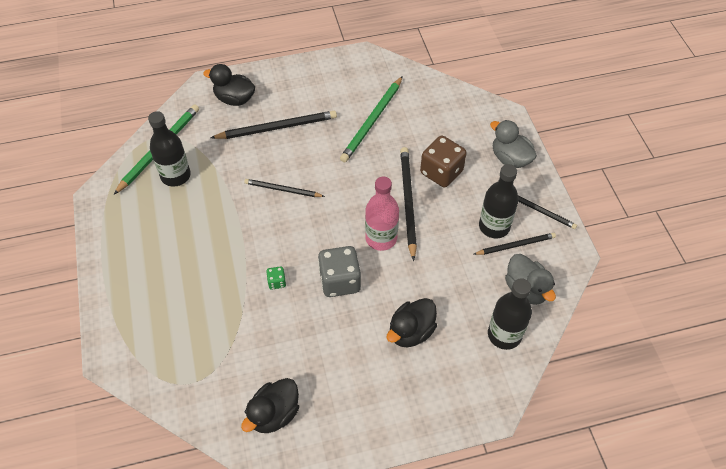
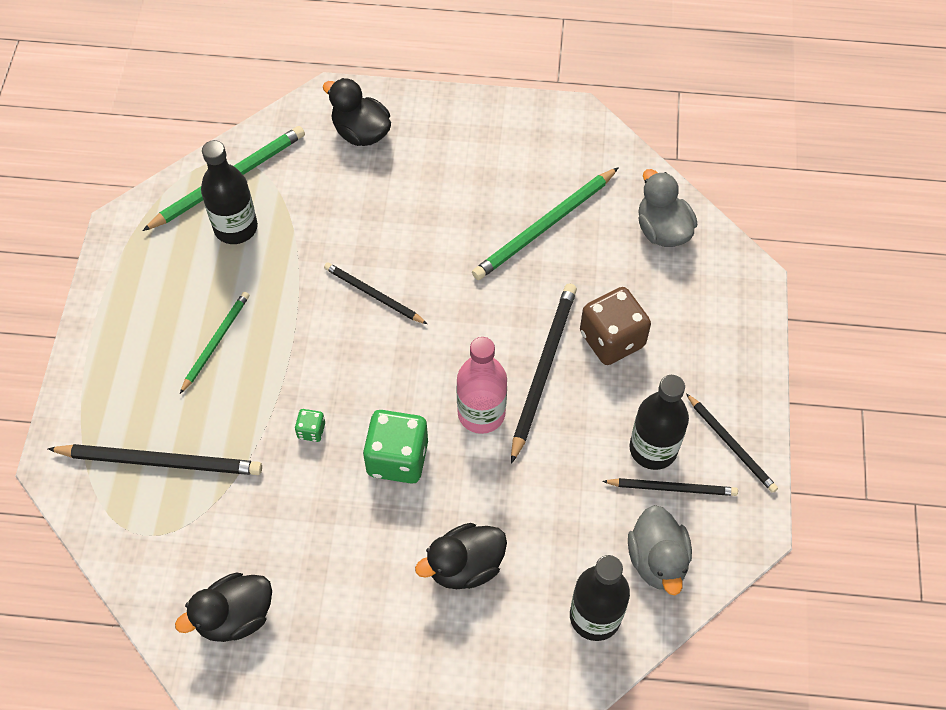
camera: 20 degrees right, 5 degrees up
(190, 247) = (216, 342): none -> green pencil
(277, 127) = (403, 196): black pencil -> black pencil (160, 461)
(340, 281) = (397, 458): grey dice -> green dice
(510, 159) = (725, 350): grey duck -> grey duck (662, 230)

